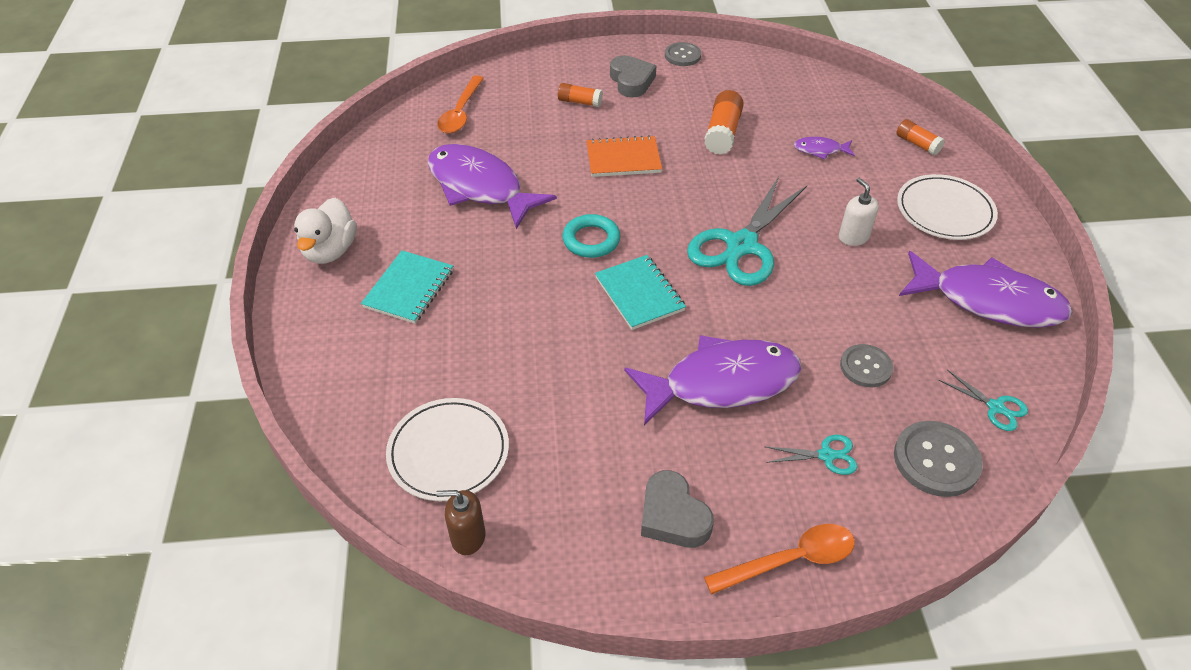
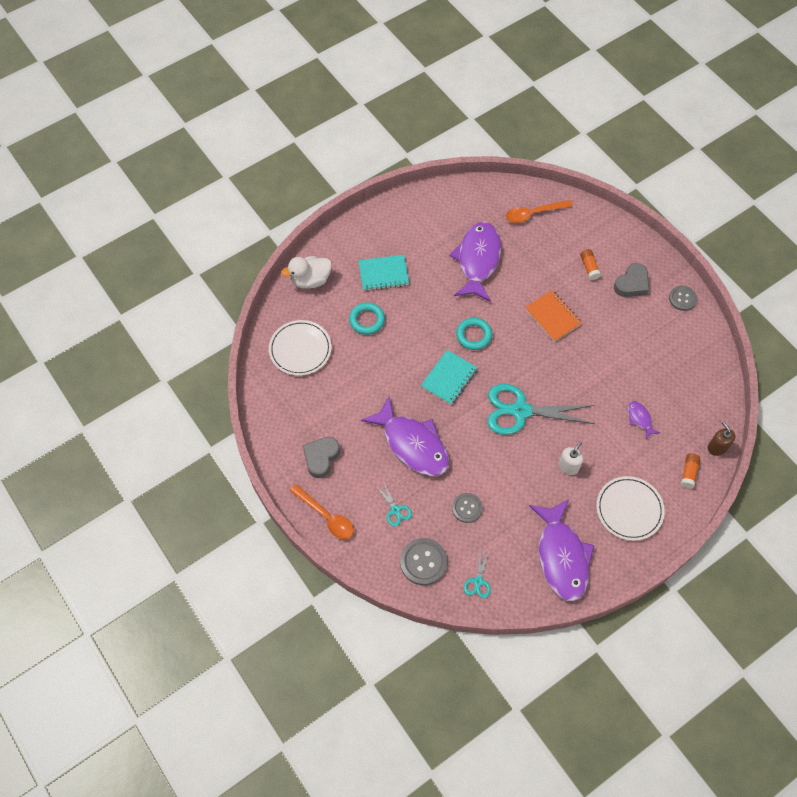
camera: 60 degrees right, 15 degrees up
(330, 251) = (385, 224): white duck -> white duck (310, 280)
(468, 537) = (263, 382): brown soap dispenser -> brown soap dispenser (717, 447)
(469, 342) = (367, 320): none -> turquoise ring
(722, 133) = (616, 357): orange glue stick -> none

